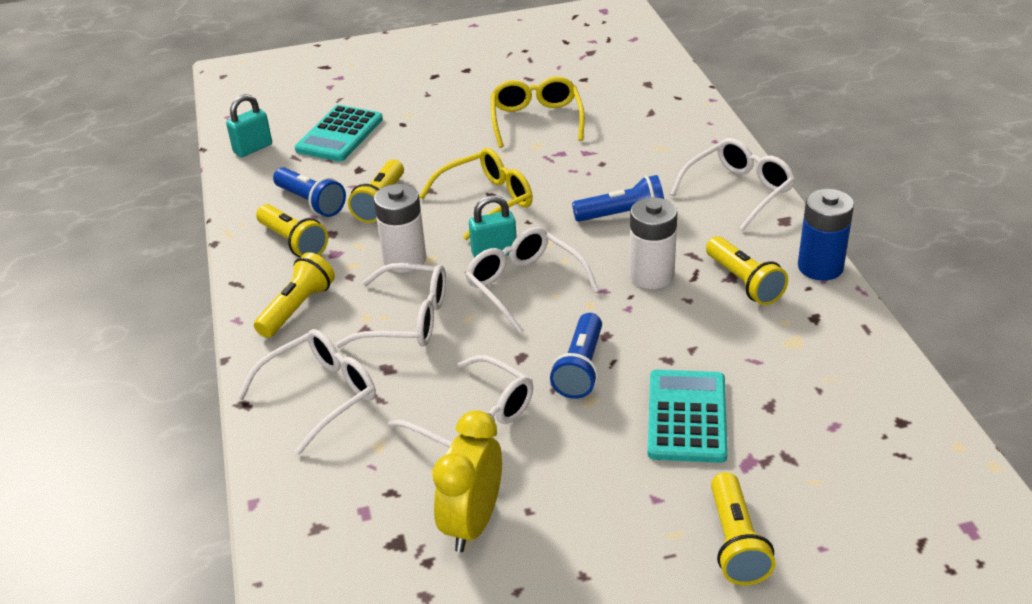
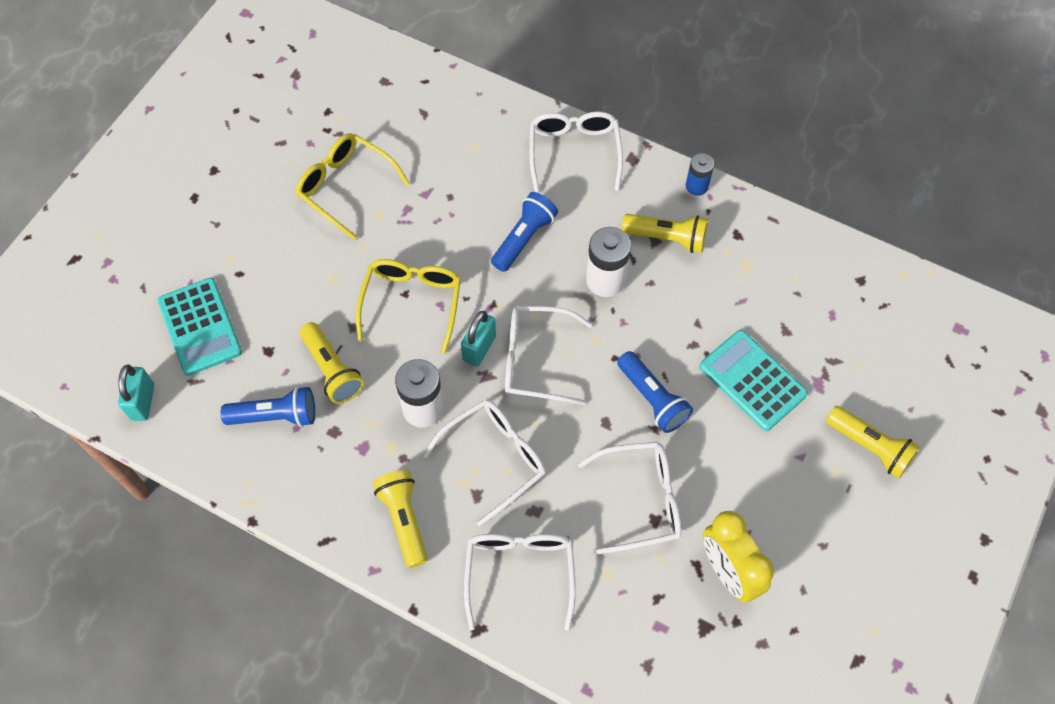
camera: 50 degrees left, 25 degrees up
(293, 242) = (317, 465): yellow flashlight -> none
(820, 267) = (696, 186): blue battery -> blue battery, size x0.60

